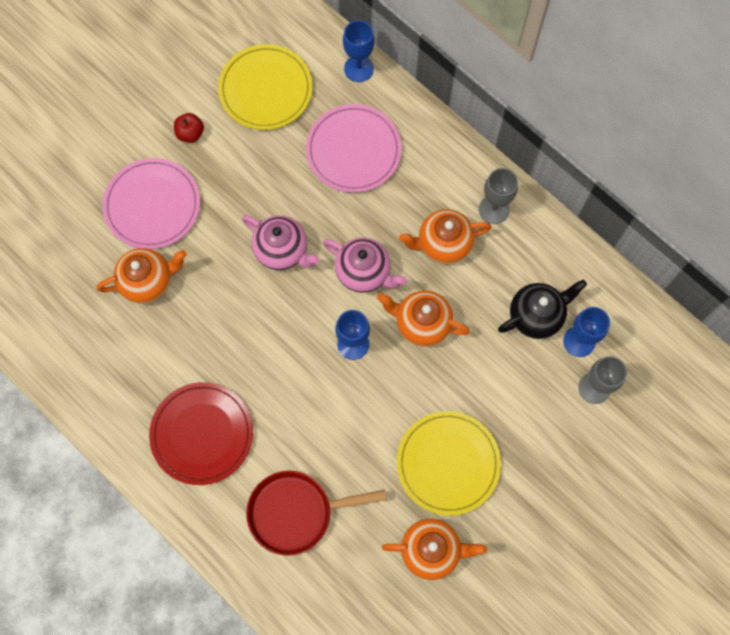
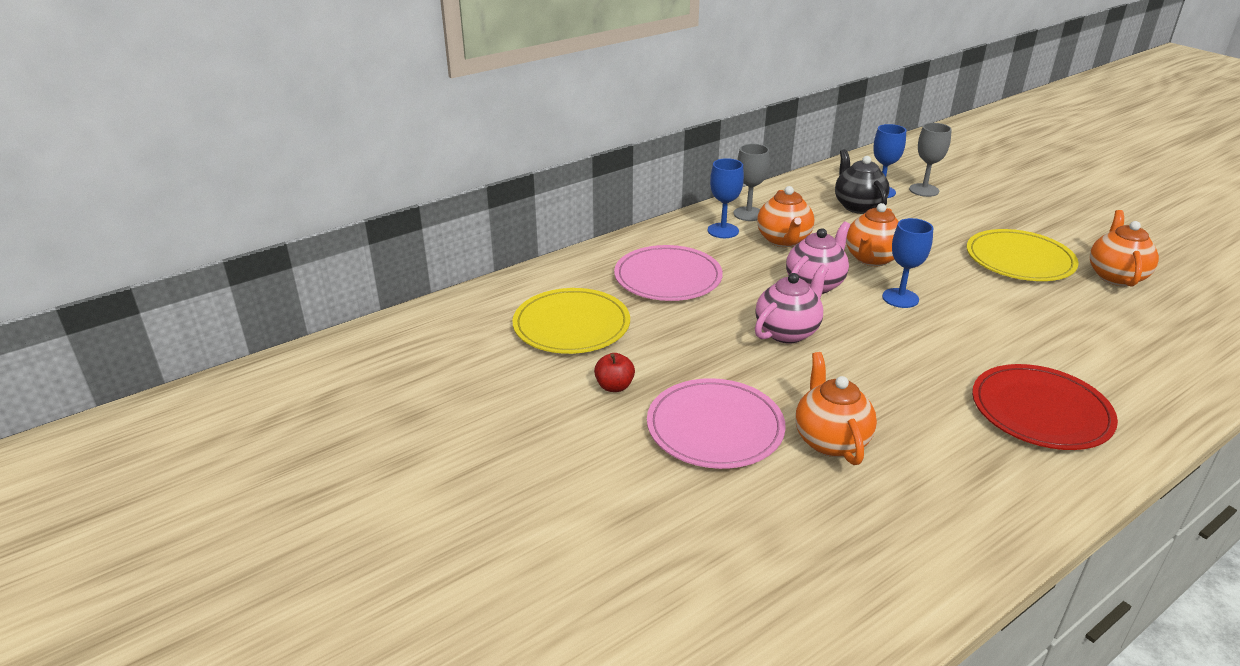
camera: 80 degrees left, 40 degrees down
(296, 512) = (1113, 351): red pan -> none
(358, 68) = (569, 266): blue goblet -> blue goblet (723, 231)

